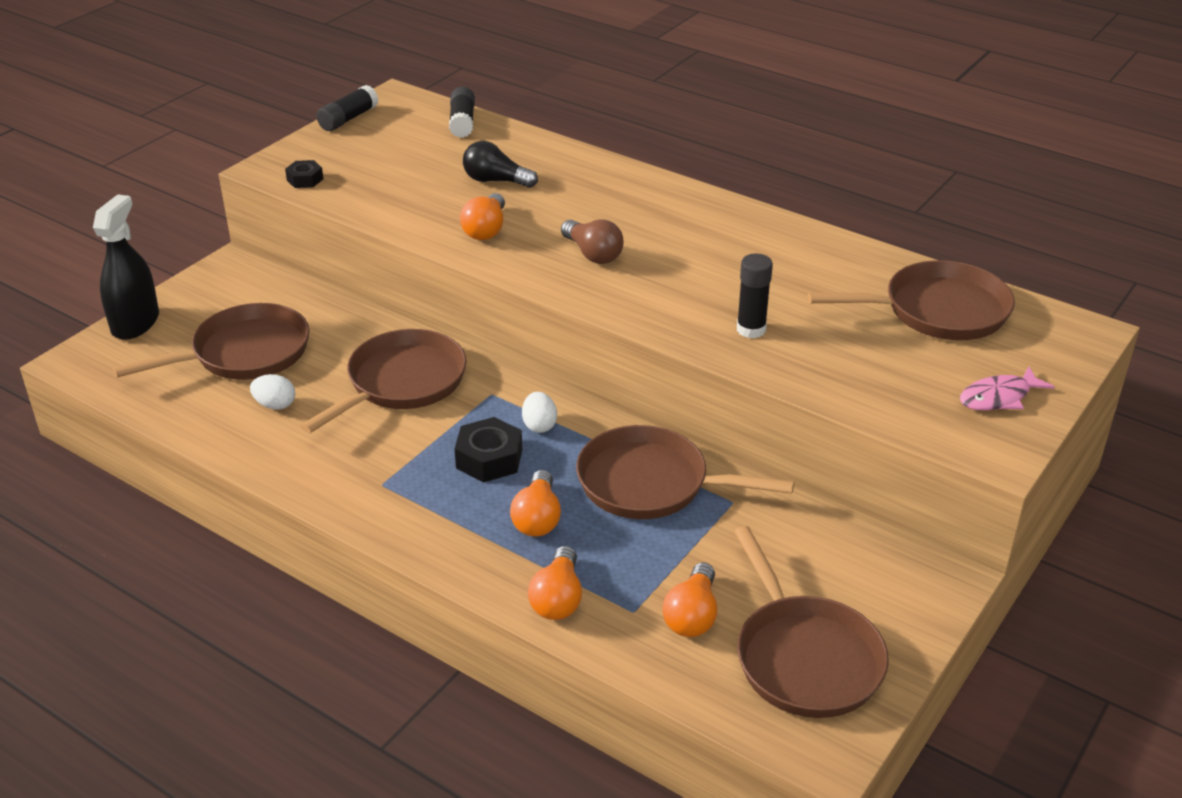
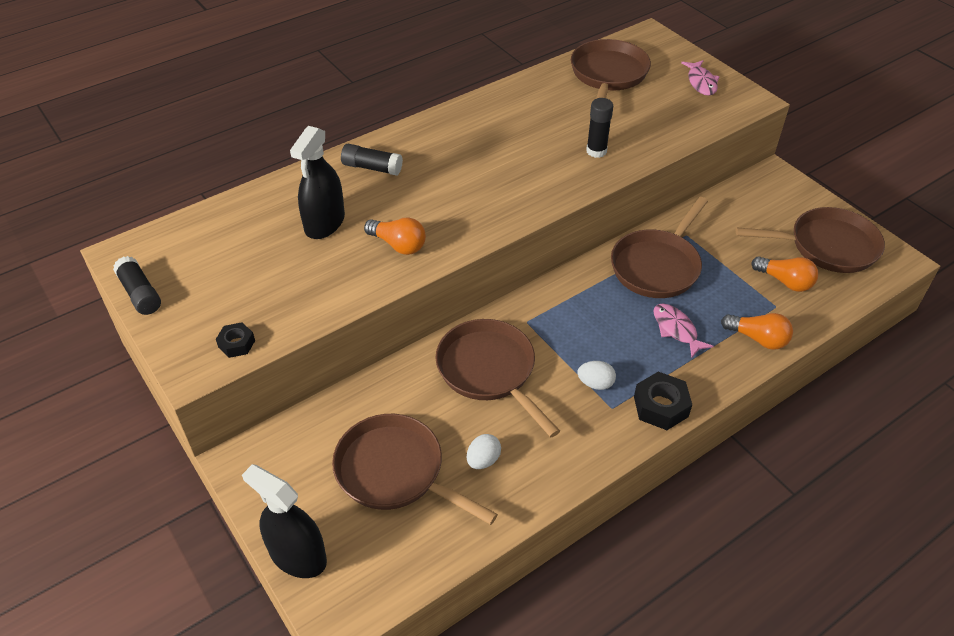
camera: 70 degrees left, 10 degrees up
(244, 353) = (395, 472): brown pan -> brown pan turned 45 degrees counterclockwise
(462, 122) = (208, 221): black glue stick -> black glue stick (372, 168)
(489, 458) = (603, 340): black nut -> black nut (660, 406)
(495, 181) = (325, 223): black light bulb -> black spray bottle
(537, 518) = (676, 329): orange light bulb -> pink fish
(539, 425) = (575, 304): white egg -> white egg (595, 383)
(593, 254) = (466, 197): brown light bulb -> none

